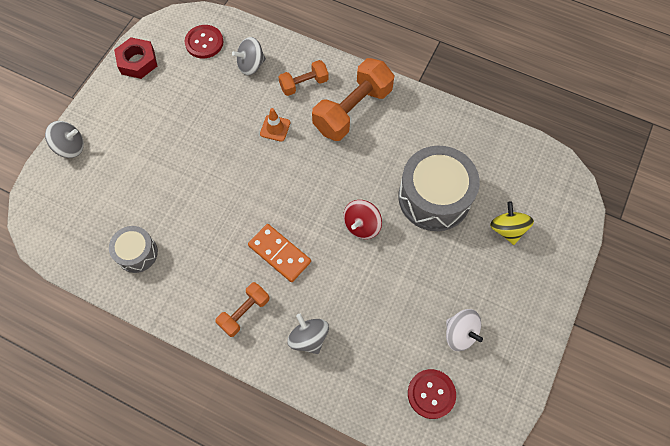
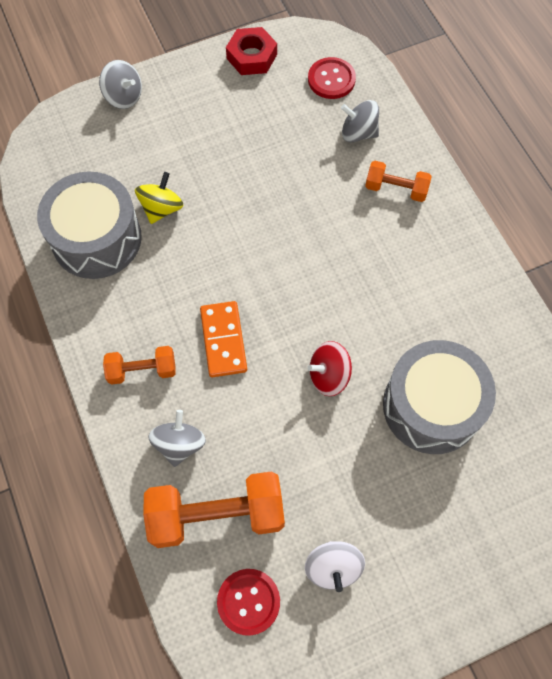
camera: 40 degrees right, 0 degrees up
(137, 253) = (96, 238): grey drum -> grey drum, size x1.84
(275, 128) = (327, 213): orange traffic cone -> none
(353, 110) = (424, 251): orange dumbbell -> orange dumbbell (217, 515)
(507, 229) = (483, 502): yellow spinning top -> yellow spinning top (161, 208)

